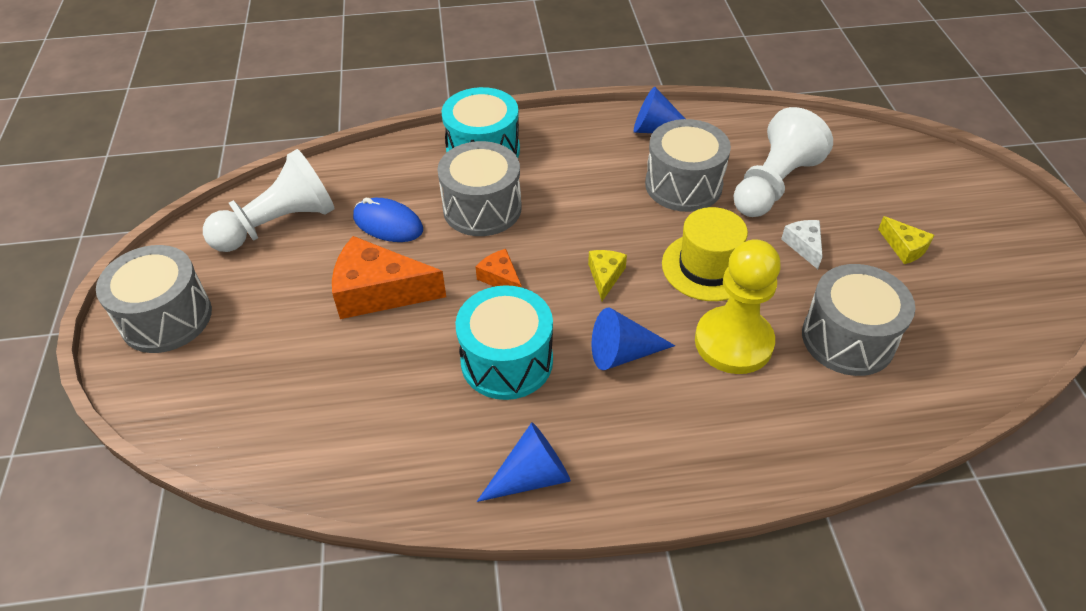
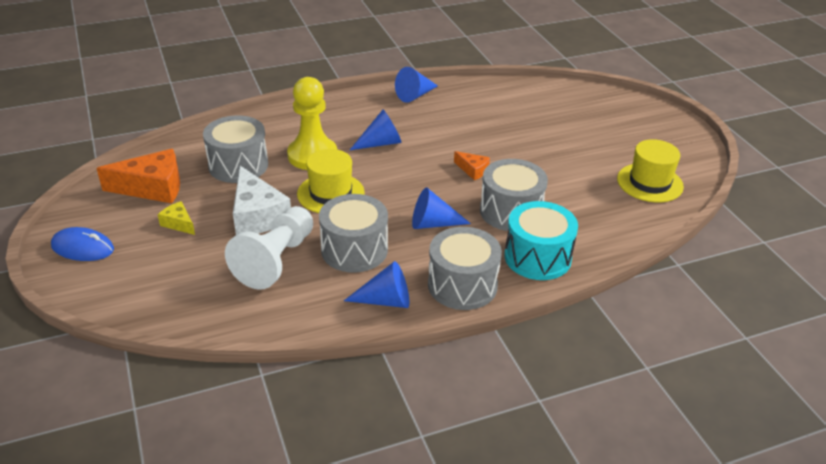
camera: 165 degrees right, 10 degrees down
(166, 318) = (662, 129): grey drum -> grey drum (462, 285)
(279, 224) = (650, 183): white pawn -> yellow hat
(379, 292) = (547, 154): orange cheese -> orange cheese (152, 187)
(388, 224) = (573, 192): blue mouse -> blue mouse (83, 248)
(507, 361) = (448, 132): turquoise drum -> none
(584, 205) = (433, 223): none -> blue cone
(605, 276) = (402, 179): yellow cheese -> none
(804, 246) = (257, 215): white cheese -> white cheese, size x2.00

